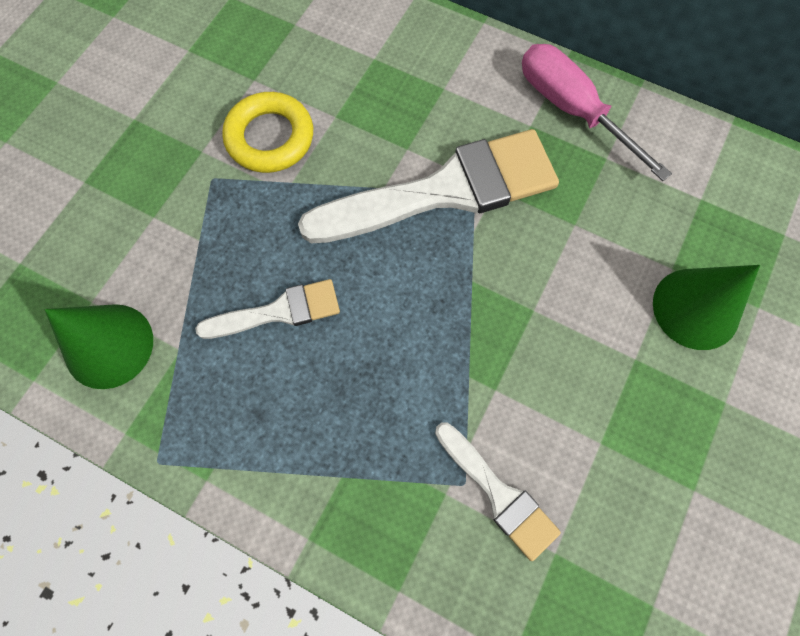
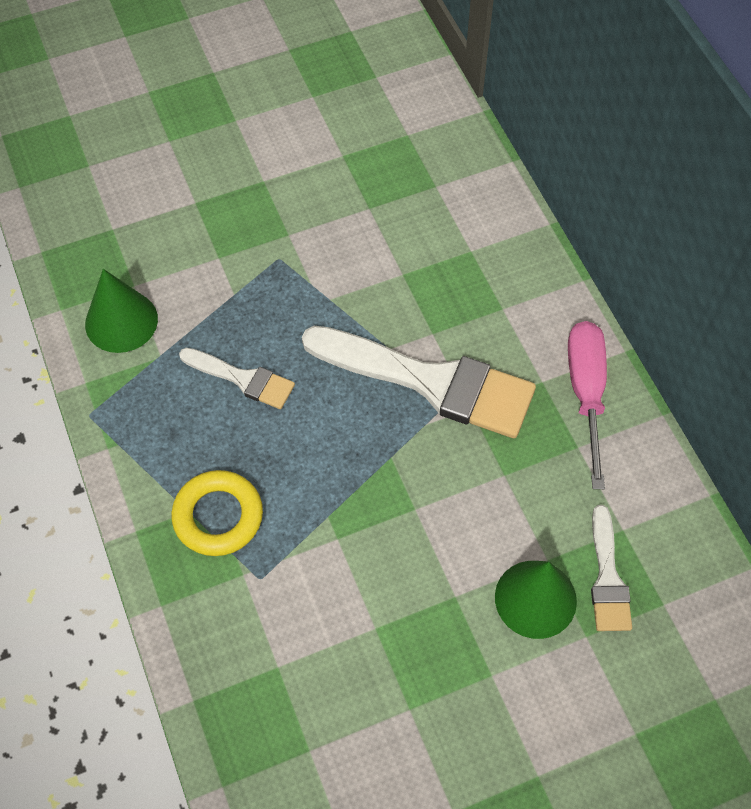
camera: 40 degrees right, 10 degrees down
(270, 138) = (342, 257): yellow ring -> yellow ring (218, 516)
(499, 494) = (276, 602): white brush -> white brush (607, 578)

